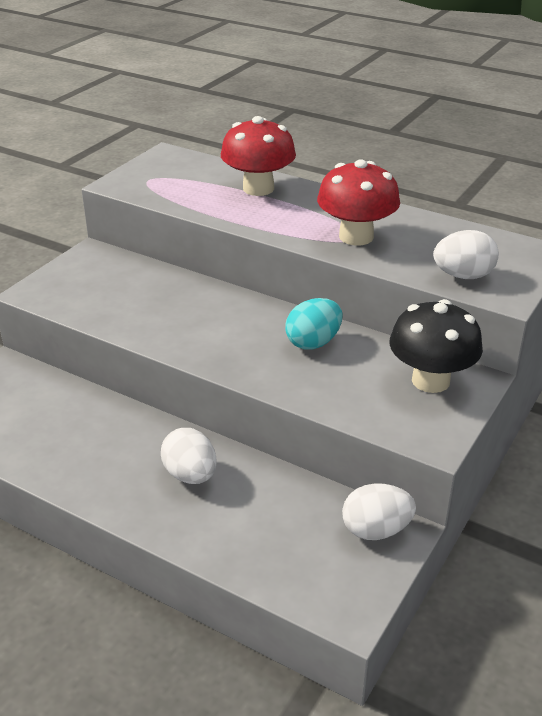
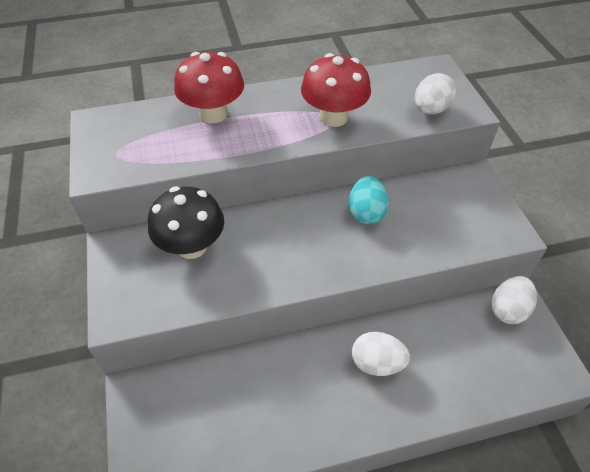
camera: 45 degrees left, 15 degrees up
(430, 380) = (458, 193): black mushroom -> black mushroom (192, 246)

